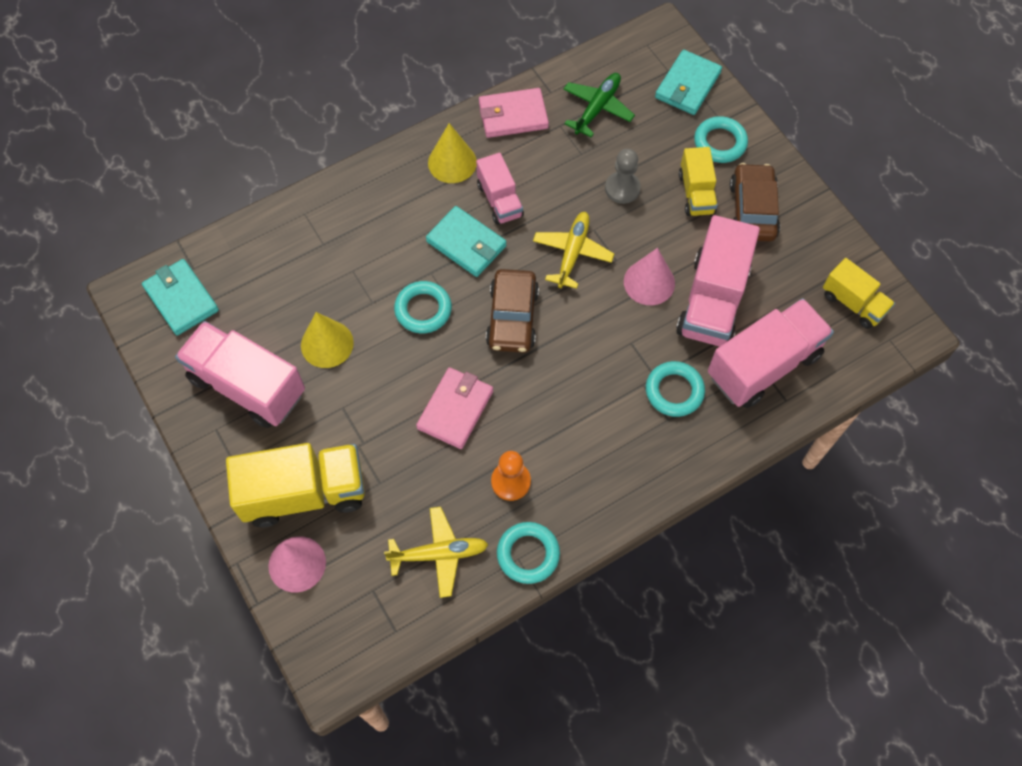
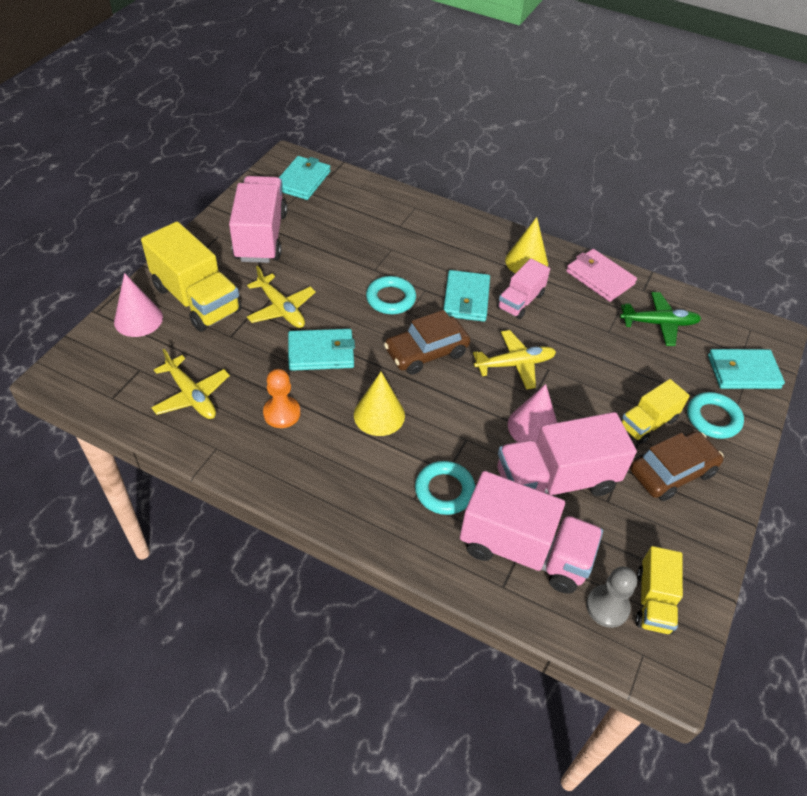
camera: 55 degrees right, 15 degrees down
(327, 344) = (322, 261): yellow cone -> yellow cone (379, 415)
(372, 417) = (281, 309): none -> yellow plane
(455, 409) = (321, 352): pink wallet -> turquoise wallet
(528, 554) = (224, 452): turquoise ring -> none
(622, 188) = (603, 371): grey pawn -> grey pawn (607, 607)

